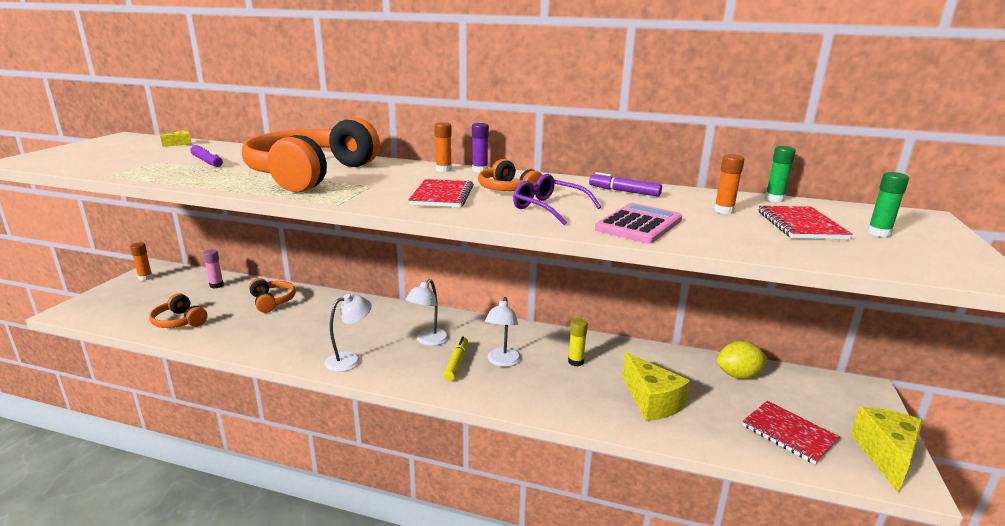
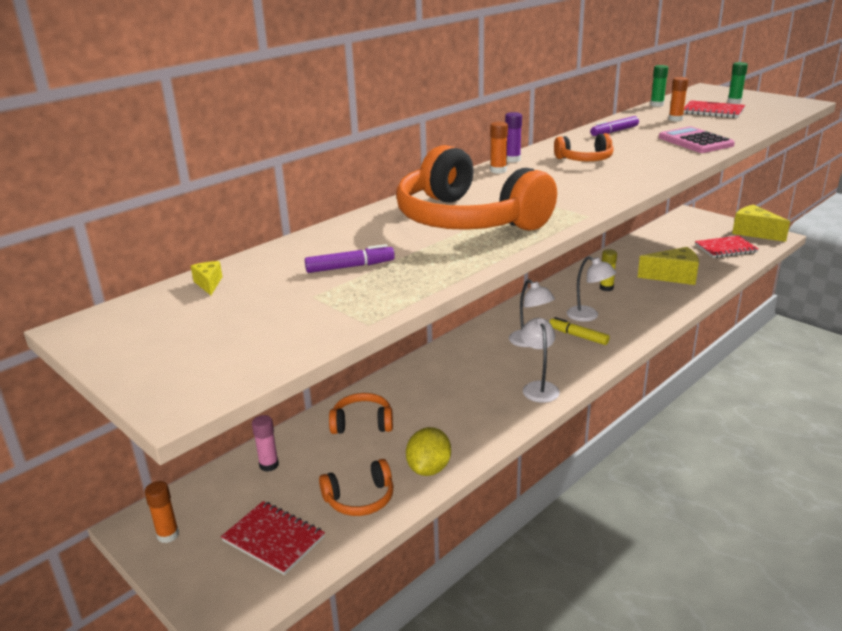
camera: 60 degrees left, 5 degrees up
(442, 196) = (587, 180): red notebook -> red notebook (273, 539)
(549, 208) = (644, 156): purple glasses -> none
(738, 375) = (656, 241): yellow lemon -> yellow lemon (429, 468)

